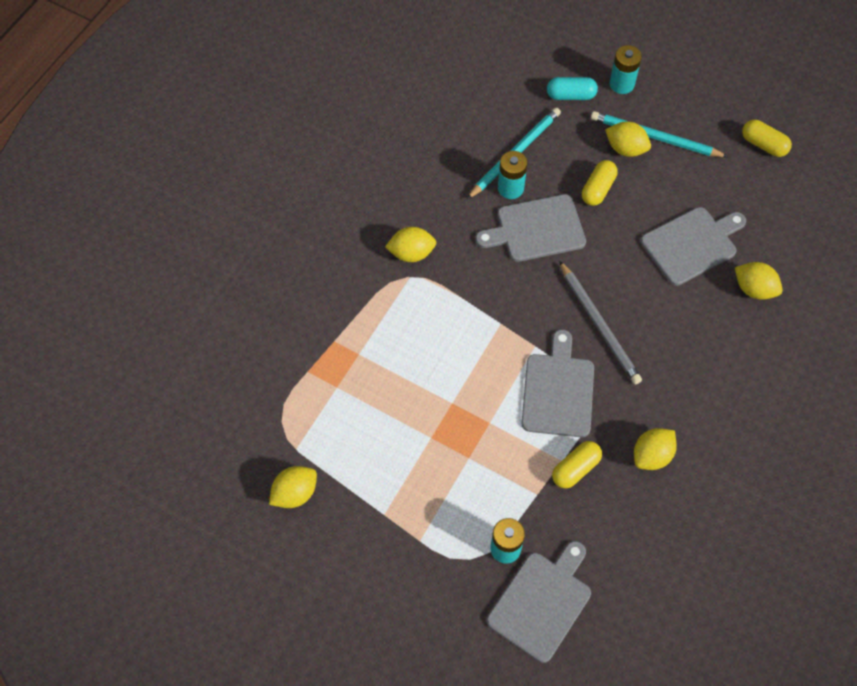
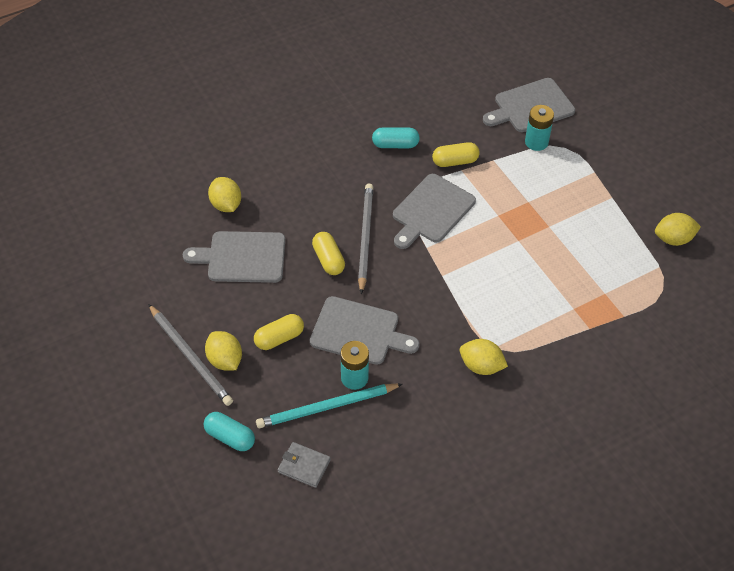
camera: 150 degrees left, 10 degrees down
(499, 103) = (304, 466): none -> grey wallet
(621, 84) = (173, 423): turquoise battery -> none
(652, 455) = (395, 145): yellow lemon -> turquoise capsule
(655, 137) = (190, 357): turquoise pencil -> grey pencil
(763, 144) = (106, 302): yellow capsule -> yellow capsule (328, 260)

